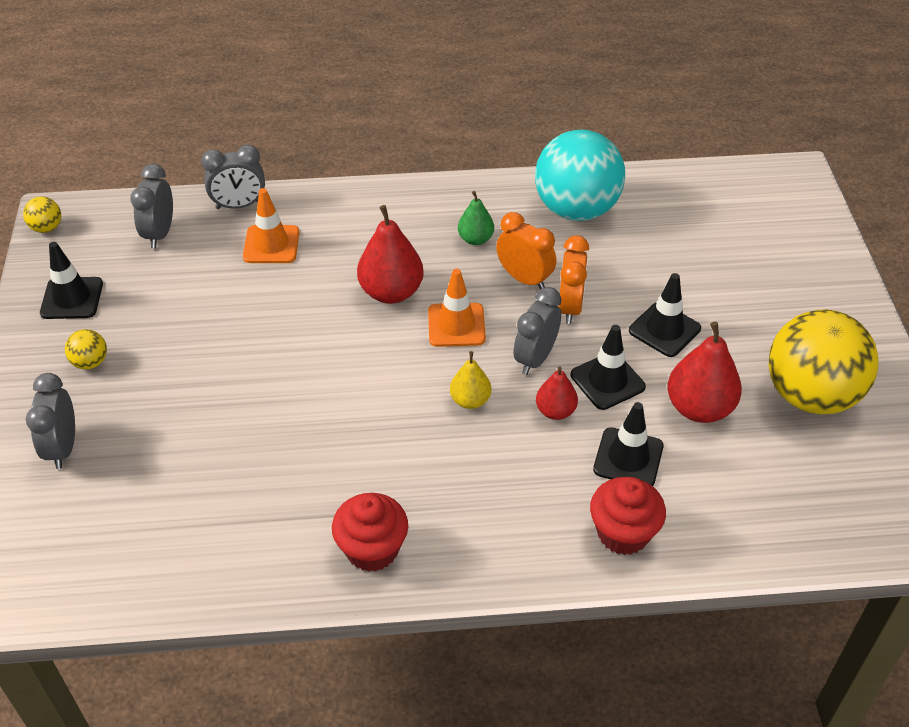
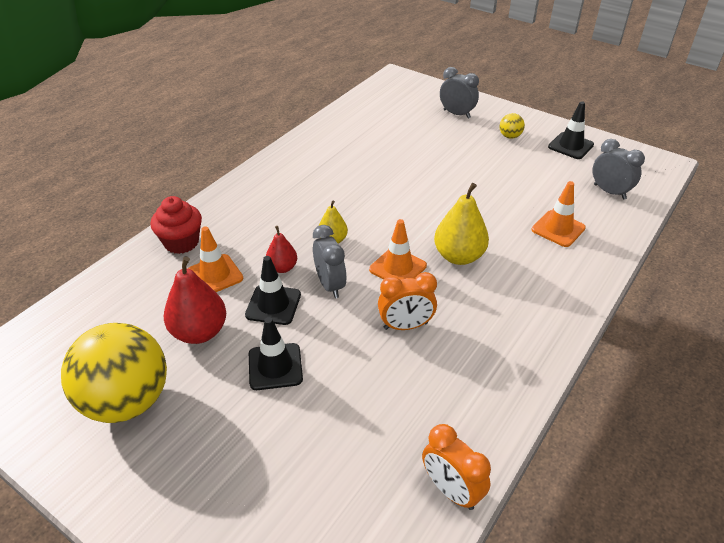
camera: 130 degrees right, 5 degrees down
(47, 228) = (650, 157): yellow ball -> none
(239, 205) = (616, 233): grey clock -> none
(372, 549) = (289, 165): red cupcake -> none
(391, 292) = (459, 256): red pear -> yellow pear
(475, 239) = (474, 326): green pear -> none
(570, 307) = (353, 331): orange clock -> orange clock (451, 490)
(576, 209) = (454, 413): turquoise ball -> none
(628, 458) = (215, 275): black traffic cone -> orange traffic cone

